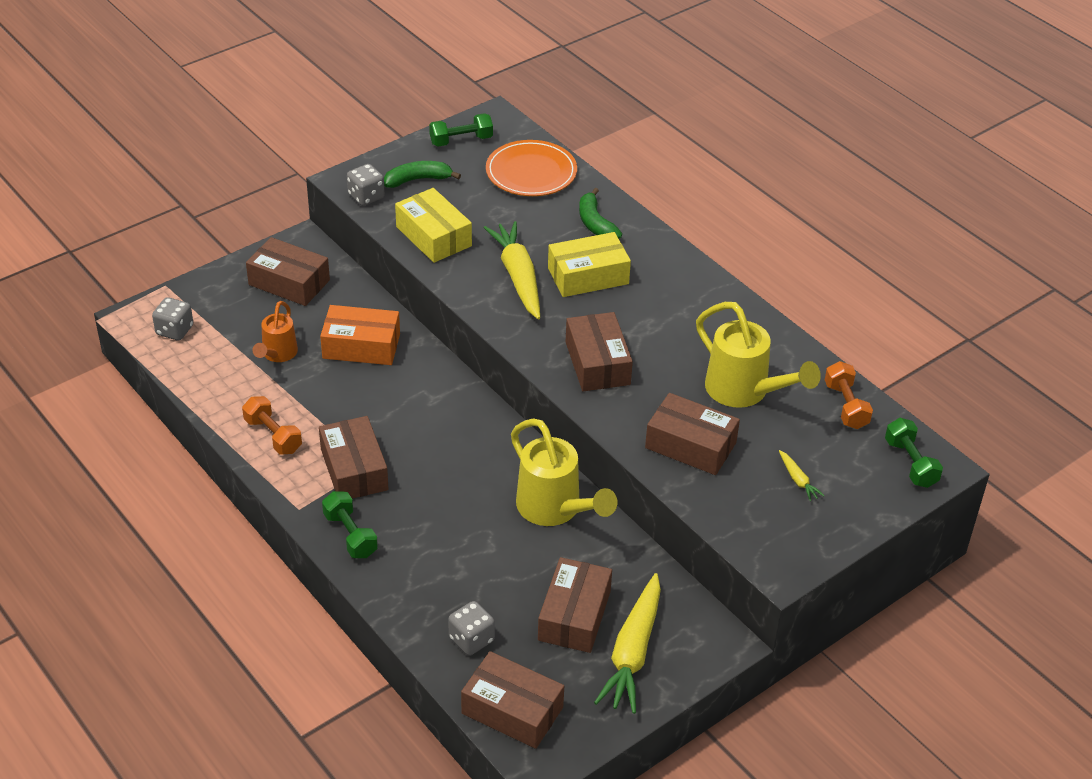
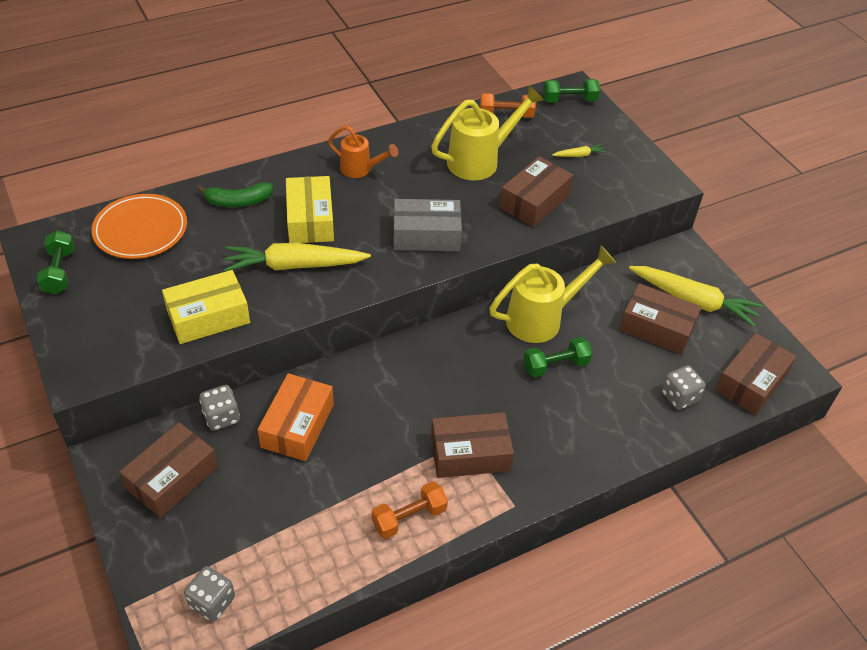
camera: 80 degrees left, 5 degrees up
(277, 354) = (287, 501): orange watering can -> orange watering can (360, 169)
(350, 535) = (554, 467): green dumbbell -> green dumbbell (555, 365)
(366, 196) = (116, 362): grey dice -> grey dice (221, 417)
(418, 180) = (108, 315): green banana -> none
(597, 363) = (426, 235): brown box -> grey box

